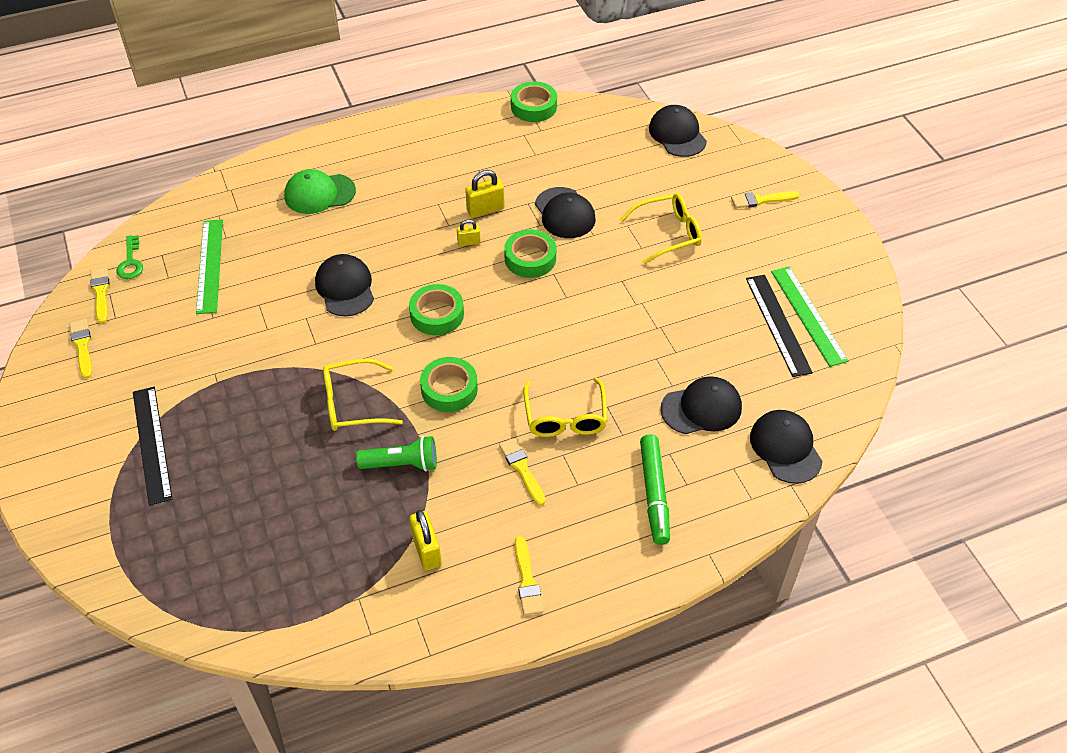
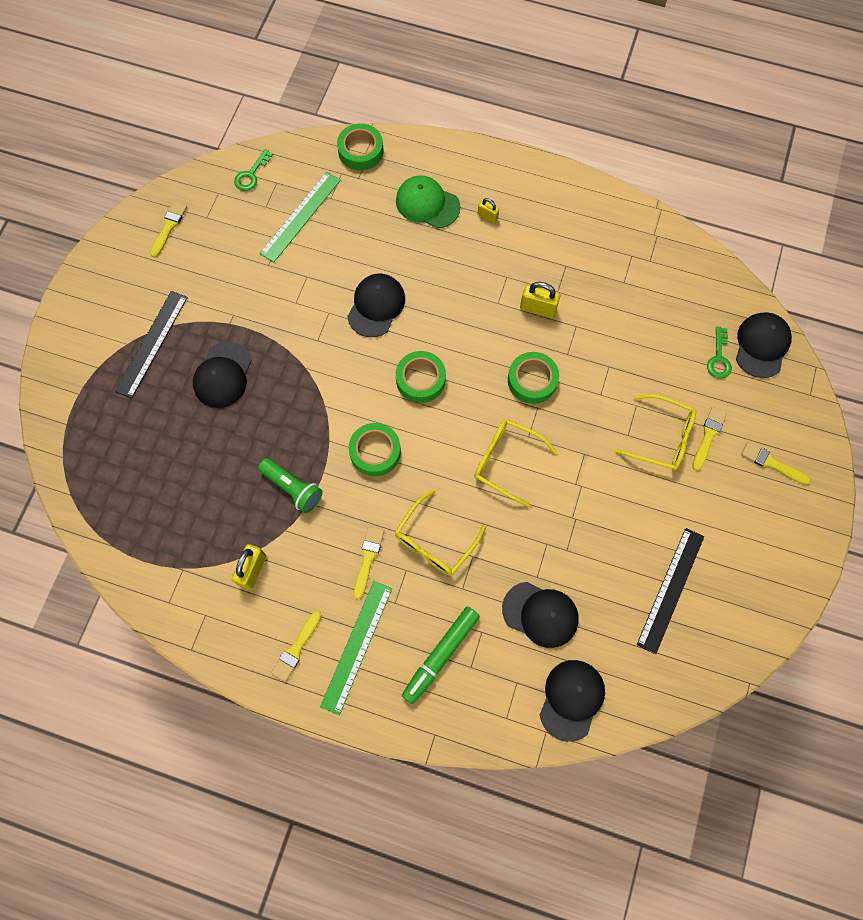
camera: 40 degrees right, 20 degrees up
(101, 293) = (213, 188): yellow brush -> yellow brush (708, 436)
(352, 403) = (301, 412): yellow glasses -> yellow glasses (506, 461)
(469, 242) = (499, 331): yellow padlock -> yellow padlock (487, 216)
(533, 107) = (665, 232): green tape -> green tape (360, 151)
(564, 213) = (596, 357): black cap -> black cap (223, 375)
(655, 159) = (719, 358): none -> green key
(808, 315) = (704, 601): green ruler -> green ruler (357, 646)

